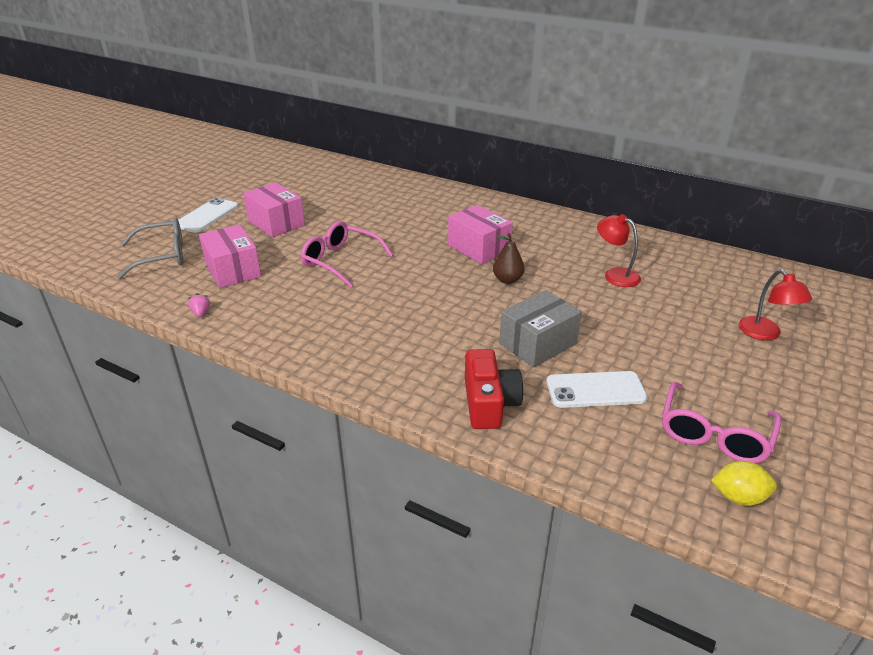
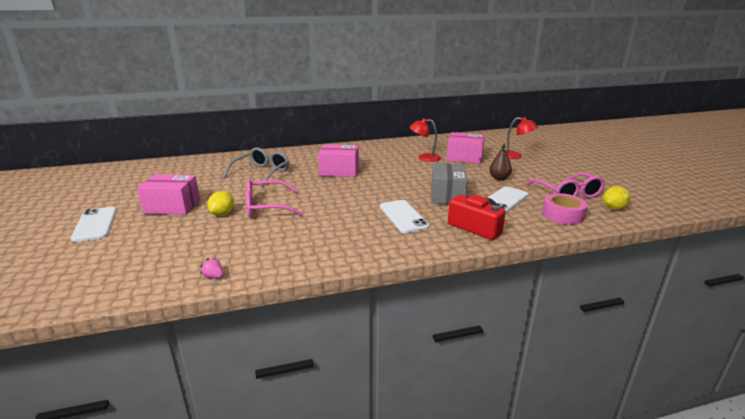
camera: 45 degrees left, 10 degrees down
(161, 256) = (99, 263): grey glasses -> grey glasses (261, 173)
(233, 270) = (190, 243): pink box -> pink box (464, 158)
(297, 250) = (222, 214): none -> yellow lemon
(439, 343) = (403, 216): none -> white phone
(507, 280) = (381, 178): brown pear -> brown pear (499, 178)
(634, 456) = (563, 215): none -> pink tape

